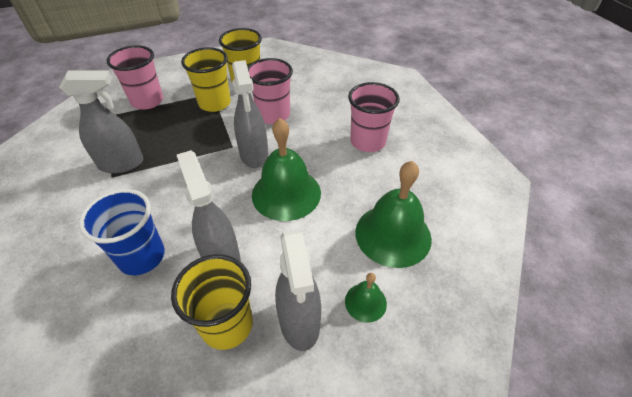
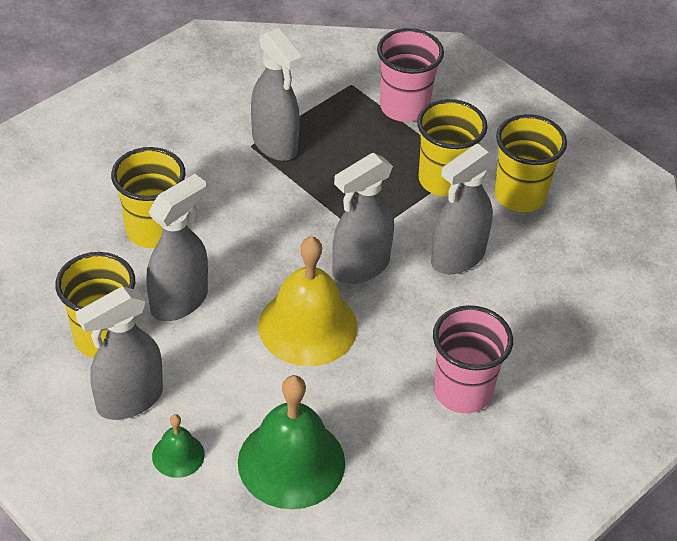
camera: 65 degrees right, 0 degrees up
(142, 257) = (153, 230): blue cup -> yellow cup
(273, 115) = (457, 257): pink cup -> grey spray bottle
(286, 193) = (308, 326): green bell -> yellow bell

